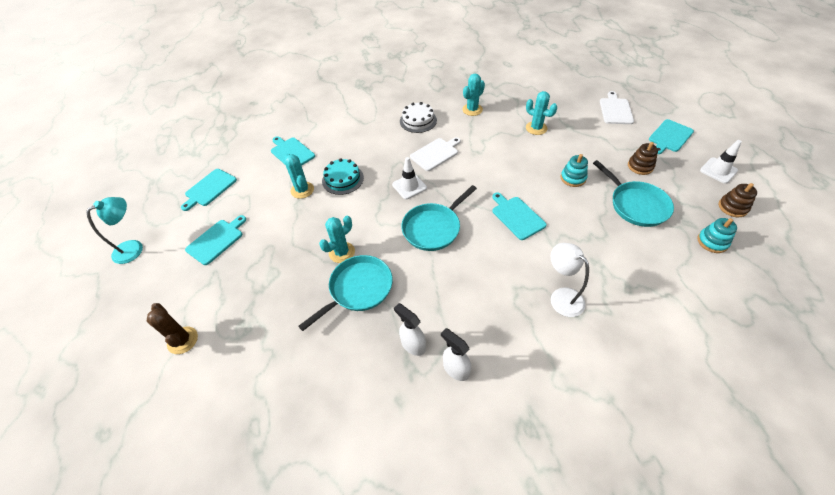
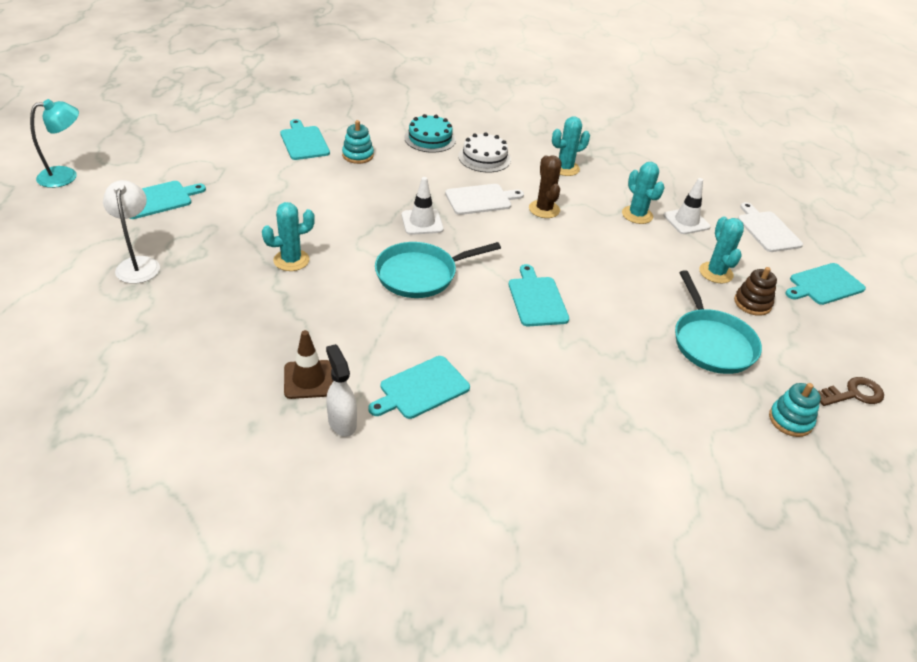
camera: 15 degrees right, 10 degrees down
(182, 340) = (58, 279): brown cactus -> brown cactus (544, 209)
(209, 188) = (185, 147): turquoise cutting board -> turquoise cutting board (421, 389)
(302, 190) = (289, 183): turquoise cactus -> turquoise cactus (716, 273)
(343, 179) = (345, 188): turquoise cake -> turquoise cake (430, 139)
(358, 289) = (284, 303): turquoise pan -> none
(413, 344) = (308, 379): white spray bottle -> brown traffic cone
(561, 296) = (531, 402): white lamp -> white lamp (138, 264)
(573, 178) = (645, 284): turquoise stacking toy -> turquoise stacking toy (358, 155)
(615, 110) = (767, 230): white cutting board -> white cutting board turned 45 degrees counterclockwise
(718, 170) = (867, 346): white traffic cone -> white traffic cone (686, 221)
(732, 207) = (854, 394): brown stacking toy -> brown key

